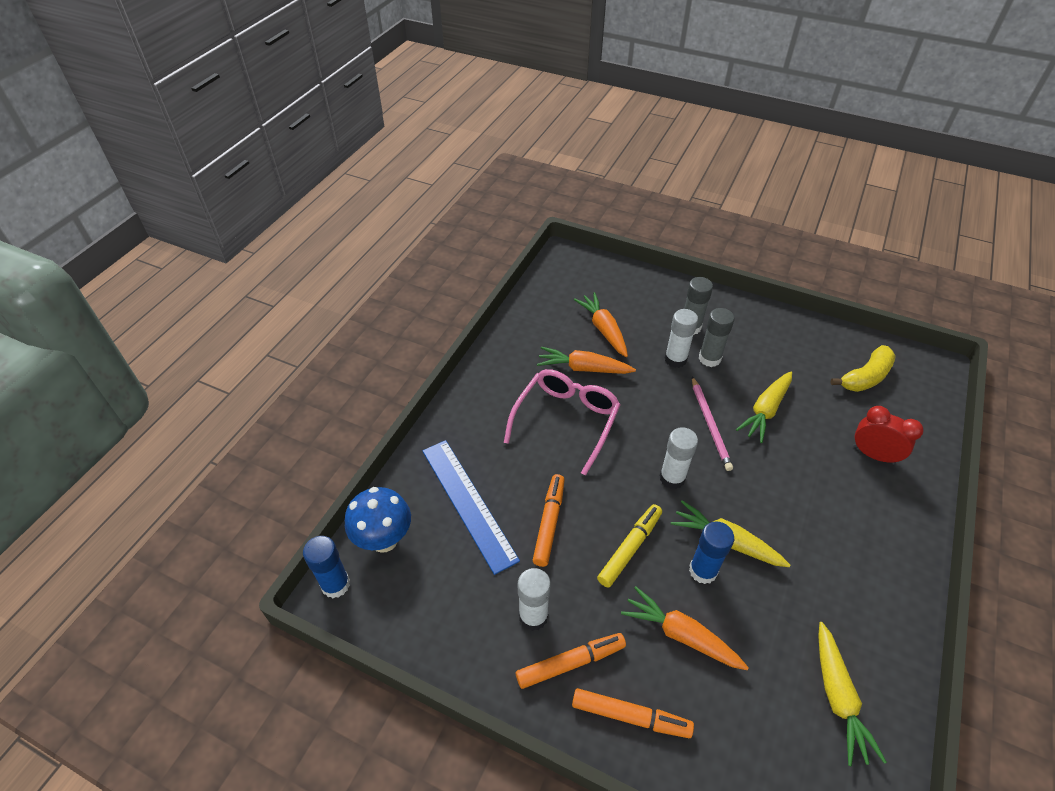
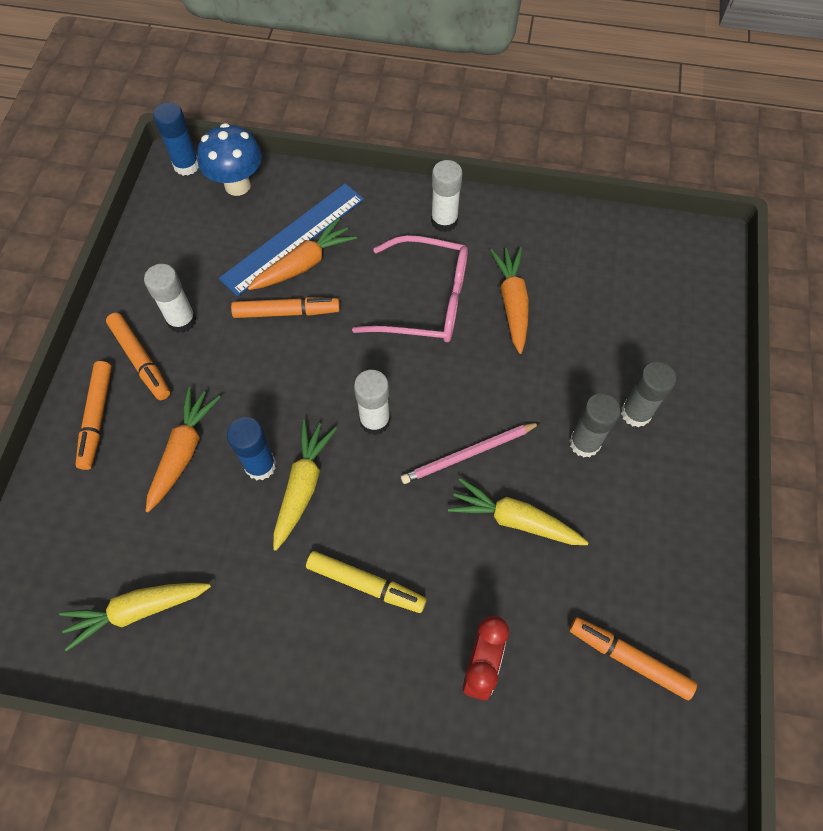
camera: 75 degrees right, 15 degrees up
(603, 329) = (588, 312): orange carrot -> orange carrot (304, 264)
(629, 548) = (273, 391): yellow marker -> yellow marker (366, 584)
(675, 359) = (567, 402): white glue stick -> white glue stick (444, 221)
(865, 377) = (629, 659): yellow banana -> orange marker

